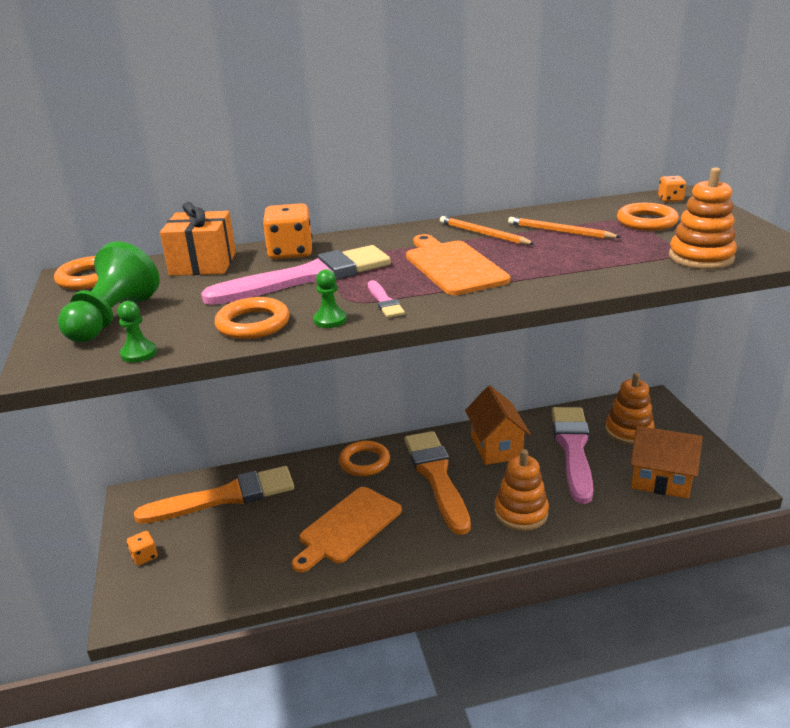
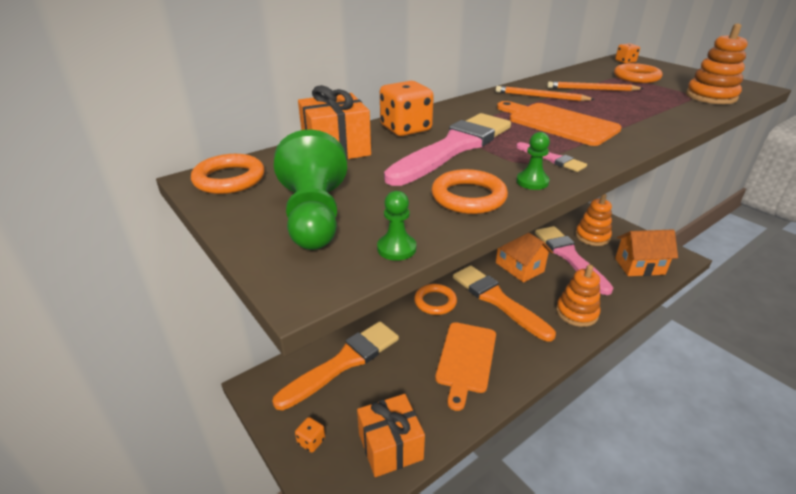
camera: 25 degrees left, 5 degrees up
(209, 583) = (390, 446): none -> orange gift

